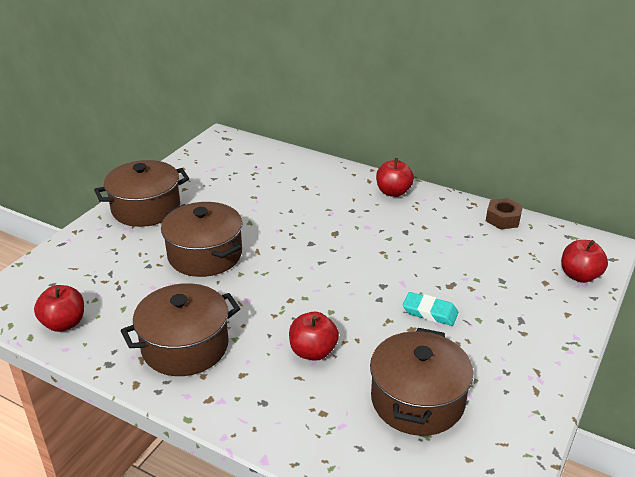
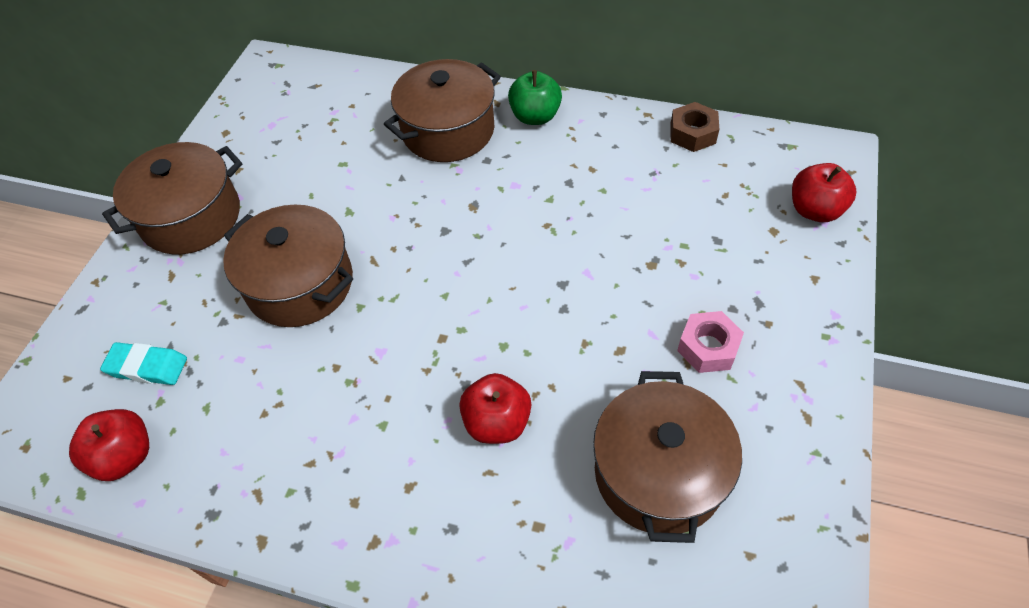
camera: 10 degrees left, 20 degrees up
(185, 346) = (315, 456): brown pot -> brown pot (448, 130)
(393, 192) = (535, 116): red apple -> green apple
(430, 312) = (637, 316): turquoise eraser -> turquoise eraser (147, 367)
(475, 338) = (708, 347): none -> pink nut

